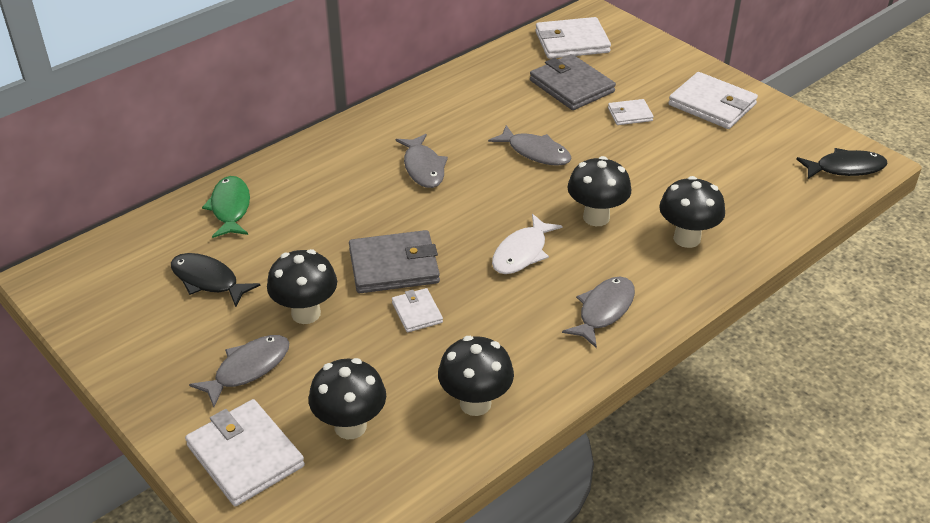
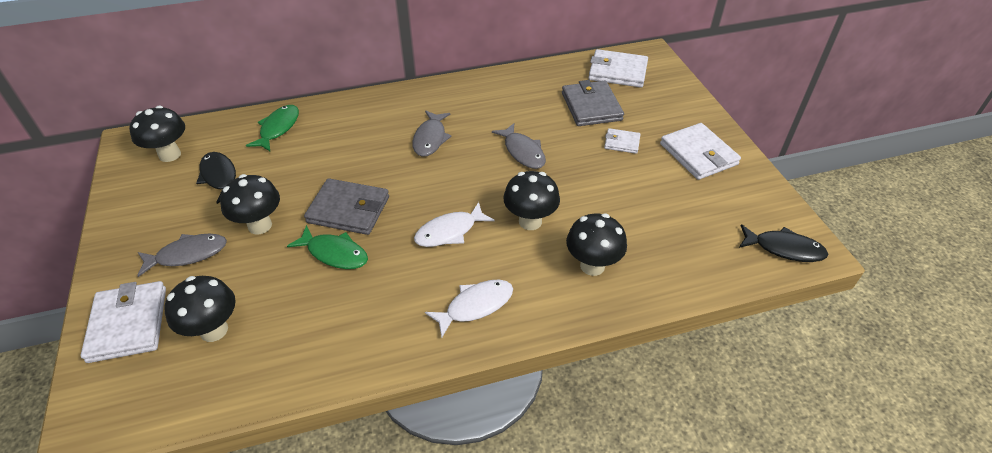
camera: 25 degrees right, 5 degrees up
(417, 312) = (334, 253): white wallet -> green fish
(475, 403) = (315, 349): black mushroom -> black mushroom (170, 155)
(604, 311) = (475, 306): grey fish -> white fish

